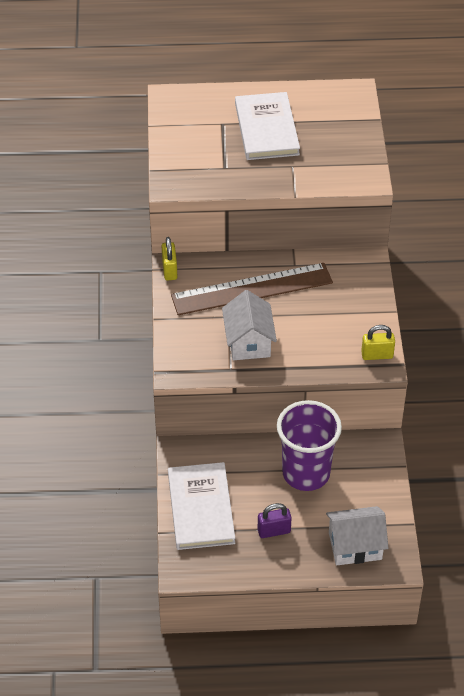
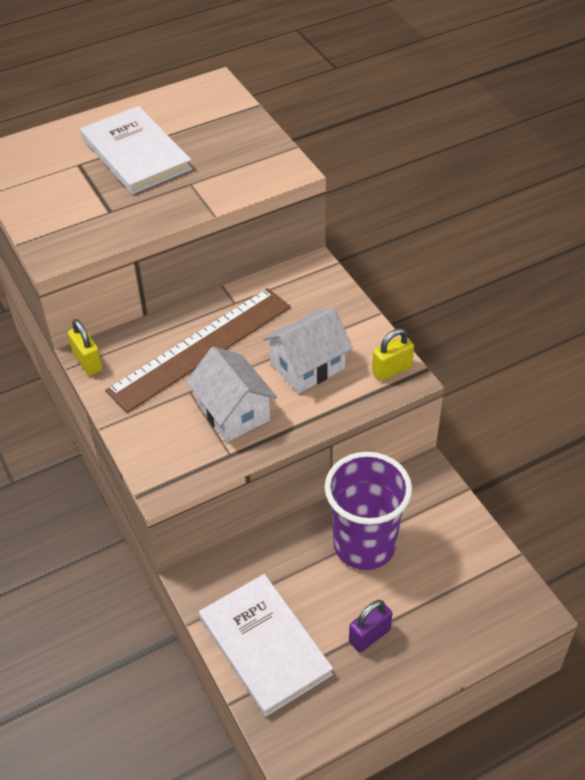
camera: 25 degrees left, 0 degrees up
(355, 546) = (474, 611): white house -> white house (307, 366)

